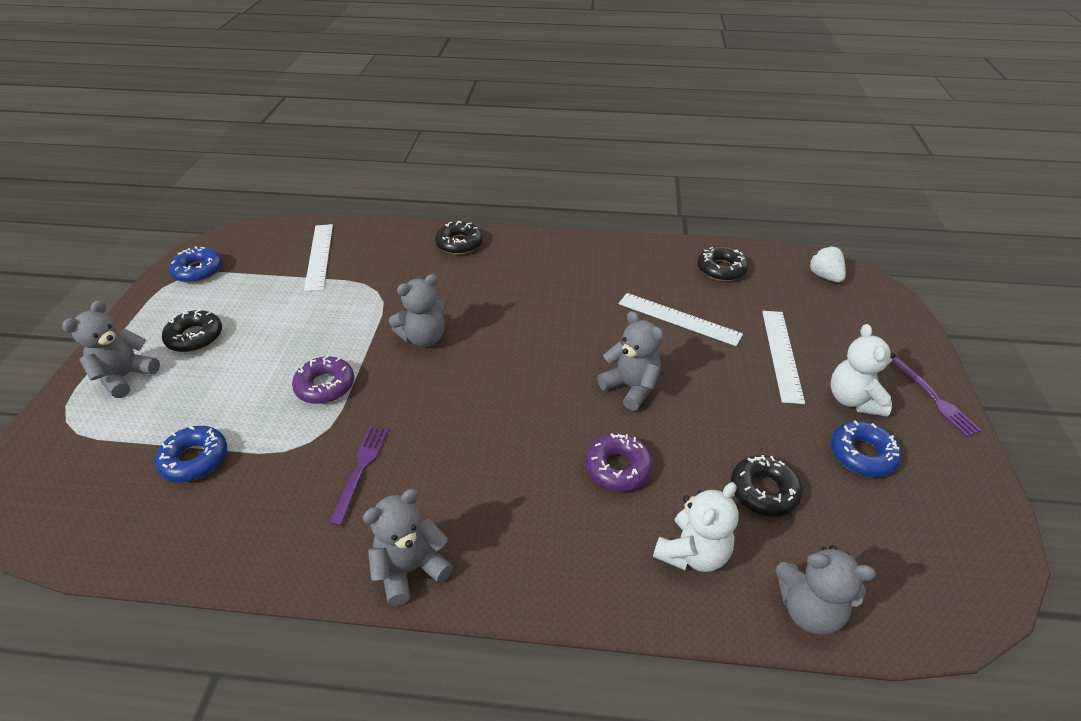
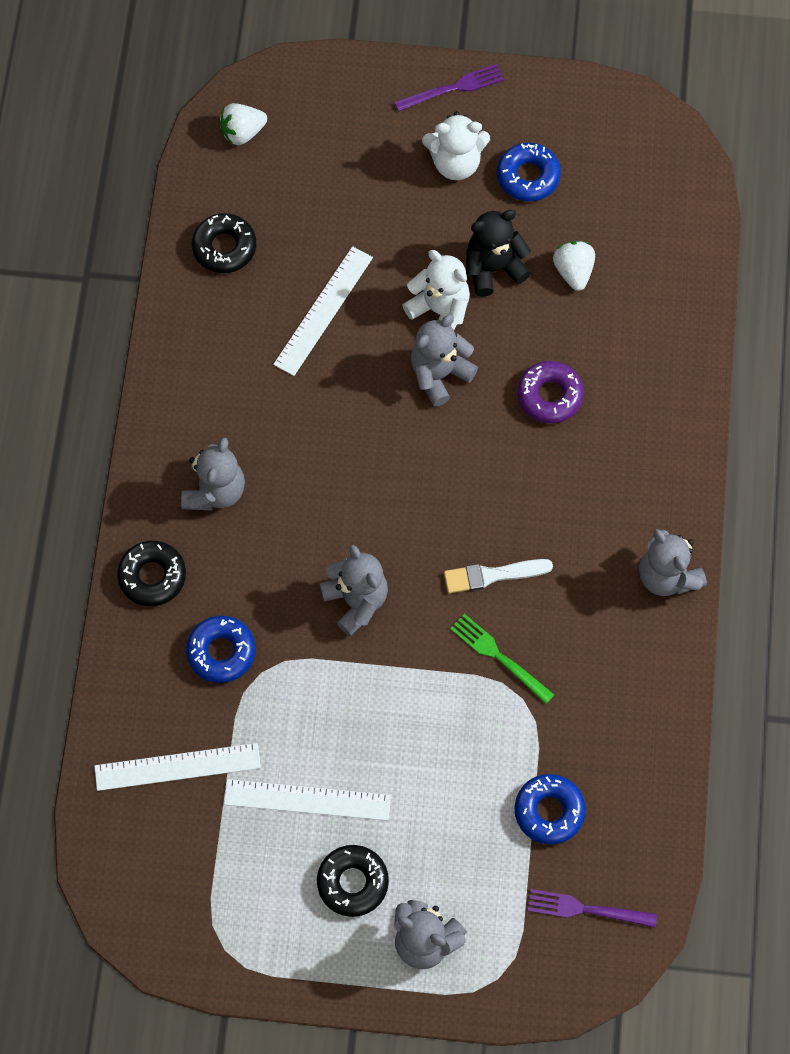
camera: 90 degrees left, 25 degrees up
(198, 271) = (208, 930): blue donut -> blue donut (221, 652)
(325, 386) = (439, 700): purple donut -> none
(355, 424) = (498, 656): none -> green fork
(361, 469) = (557, 639): purple fork -> purple fork (585, 909)
(433, 422) = (492, 575): none -> white brush
(692, 553) = (641, 342): white teddy bear -> white teddy bear (440, 311)
(749, 426) = (493, 268): none -> black teddy bear
(763, 491) = (573, 271): black donut -> white strawberry
(781, 354) = (386, 214): white ruler -> white ruler (307, 800)
(808, 609) = (689, 263): grey teddy bear -> grey teddy bear (215, 491)

